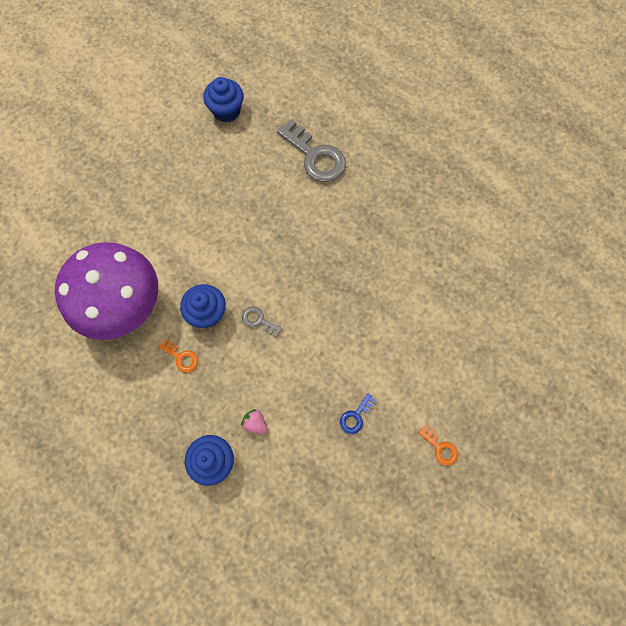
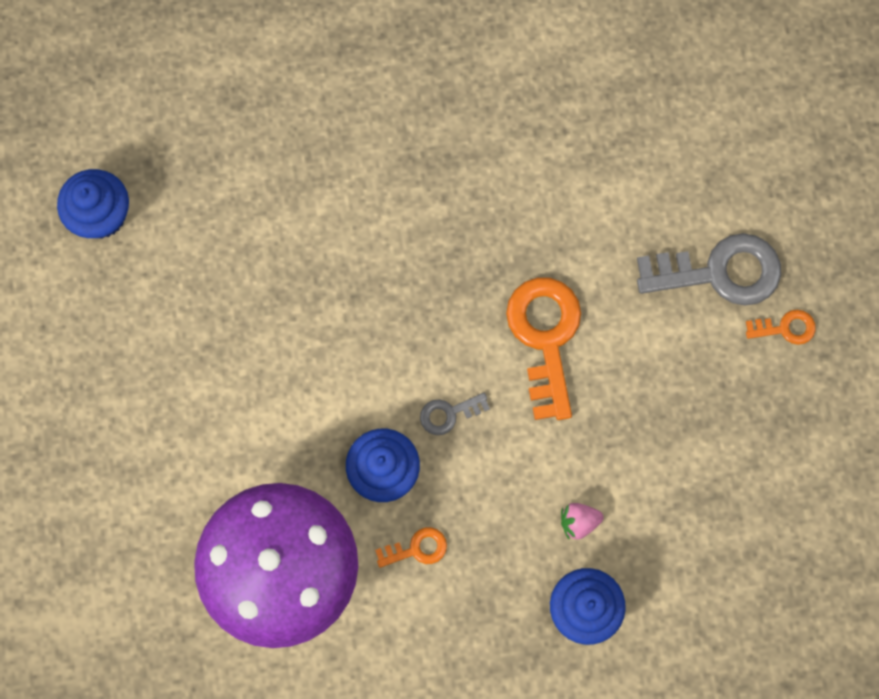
camera: 50 degrees left, 5 degrees up
(315, 156) = (278, 155): grey key -> grey key (719, 272)
(333, 335) = (545, 337): none -> orange key
(355, 416) = (669, 395): blue key -> none

